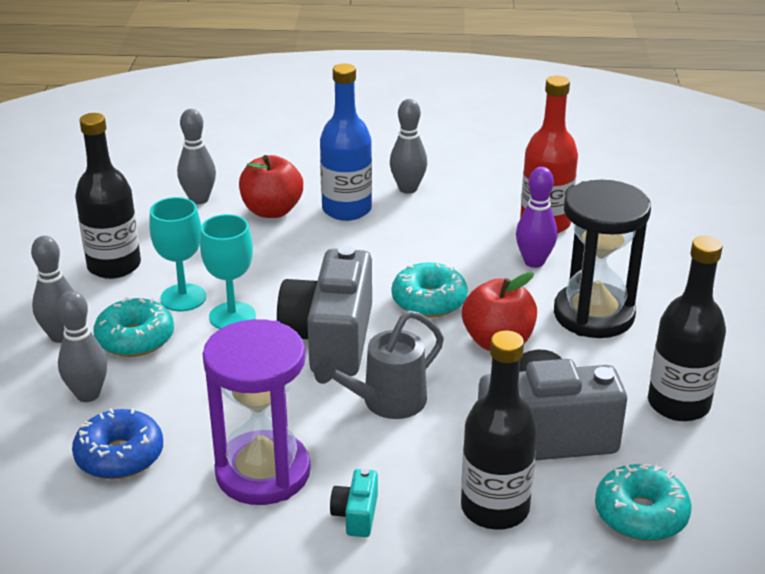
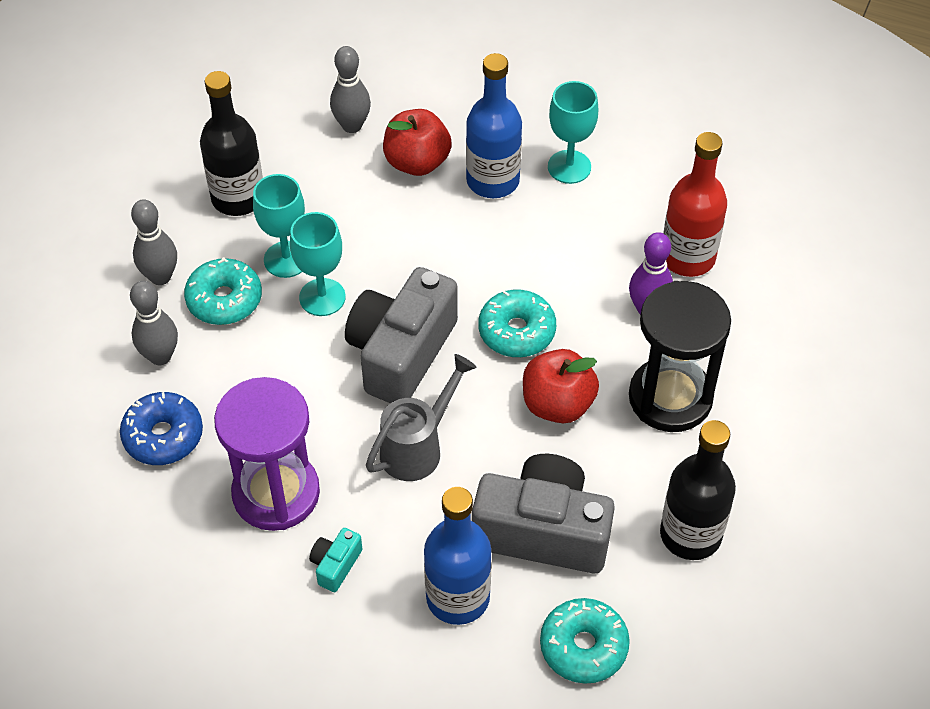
camera: 20 degrees right, 20 degrees up
(386, 403) = (417, 447): grey watering can -> grey watering can turned 150 degrees clockwise
(408, 189) = (569, 167): grey bowling pin -> turquoise goblet
(495, 508) = (458, 597): black bottle -> blue bottle

